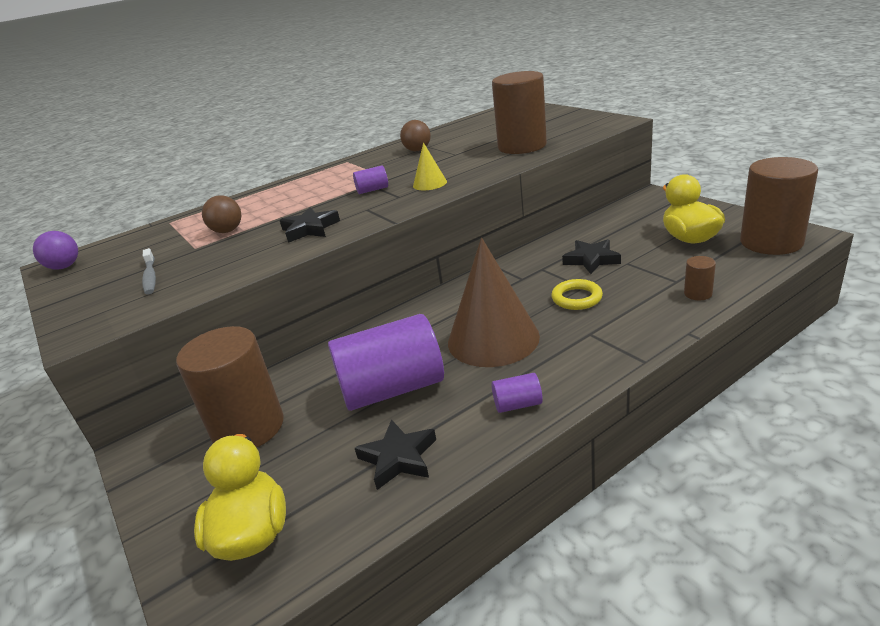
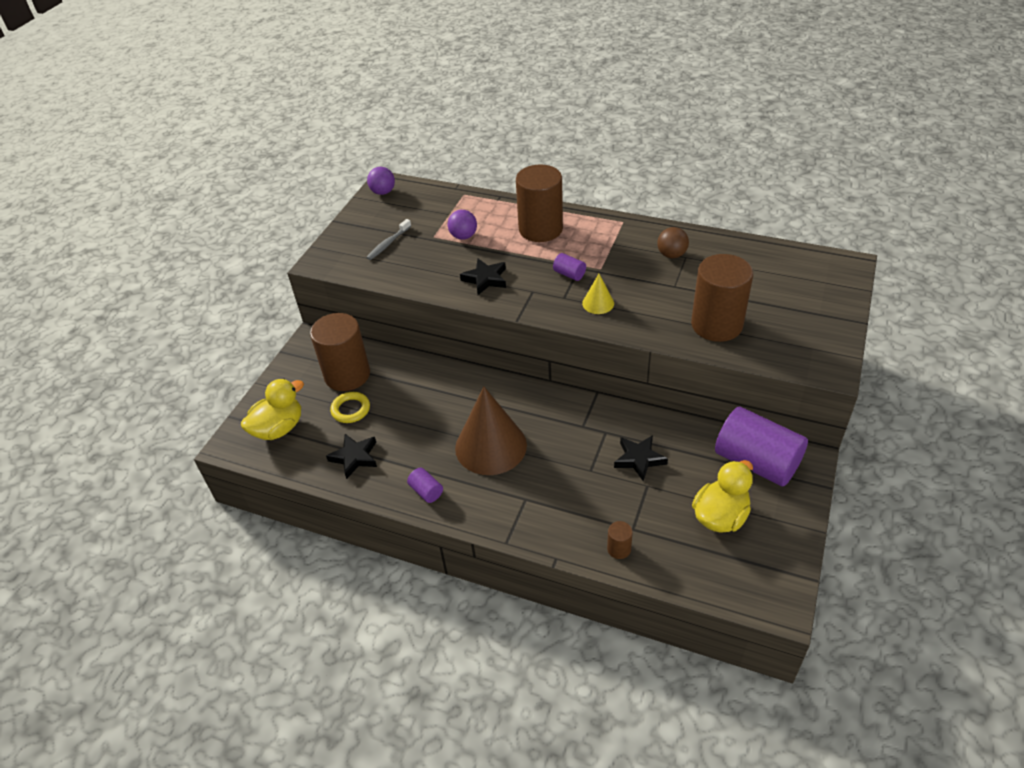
camera: 55 degrees right, 15 degrees up
(227, 231) = (463, 236): brown ball -> purple ball
(392, 389) = (411, 421): purple cylinder -> purple cylinder (756, 462)
(576, 298) = (570, 473): yellow ring -> yellow ring (351, 409)
(771, 242) = (747, 580): brown cylinder -> brown cylinder (540, 229)

